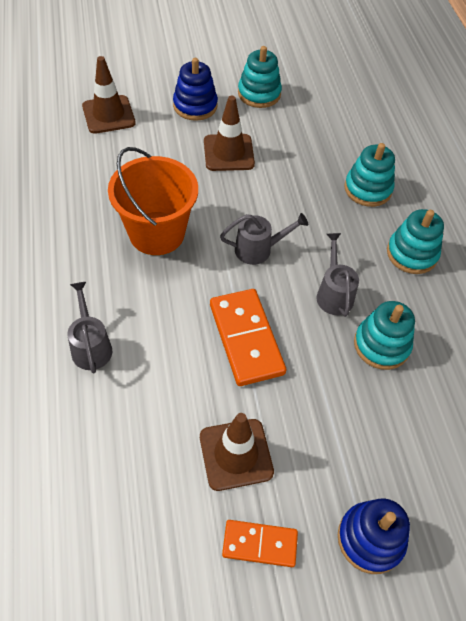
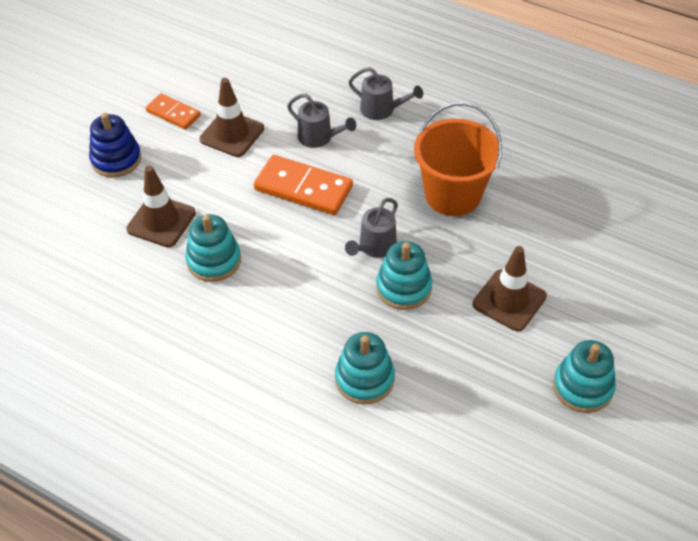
camera: 135 degrees right, 5 degrees down
(108, 115) = (638, 241): brown traffic cone -> brown traffic cone (161, 221)
(195, 106) = (603, 316): blue stacking toy -> none
(259, 544) = (173, 113): orange domino -> orange domino turned 75 degrees clockwise
(333, 293) = (285, 265): grey watering can -> grey watering can (319, 138)
(412, 254) = (264, 351): turquoise stacking toy -> turquoise stacking toy (403, 288)

